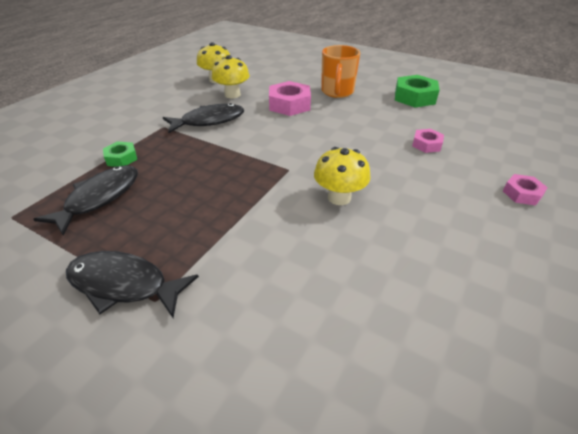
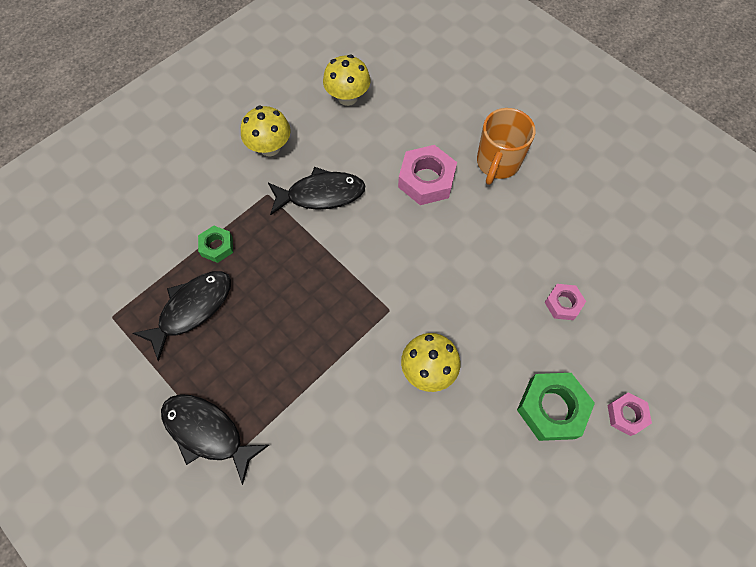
camera: 15 degrees right, 25 degrees up
(232, 94) = (360, 140): yellow mushroom -> yellow mushroom (270, 147)
(414, 97) = (596, 199): green nut -> green nut (551, 408)

